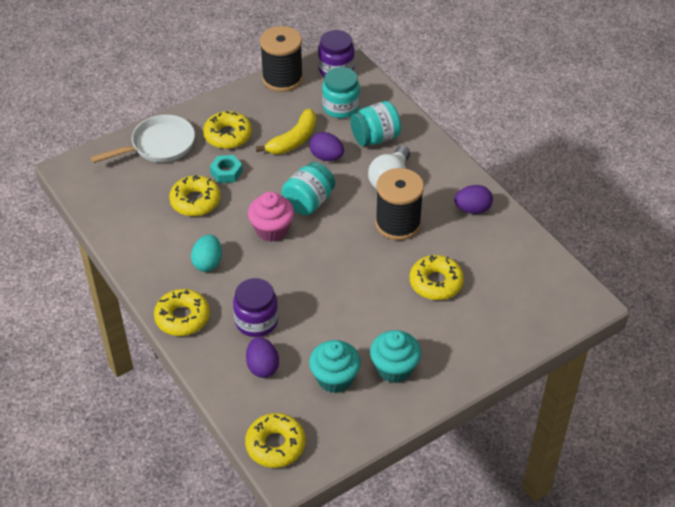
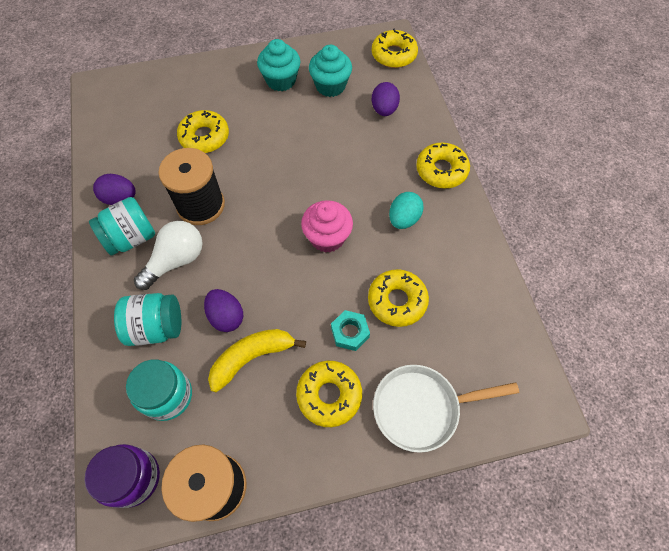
camera: 160 degrees left, 15 degrees up
(256, 321) = (376, 148): purple jar -> none
(309, 202) = (275, 259): turquoise jar -> turquoise jar (131, 238)

